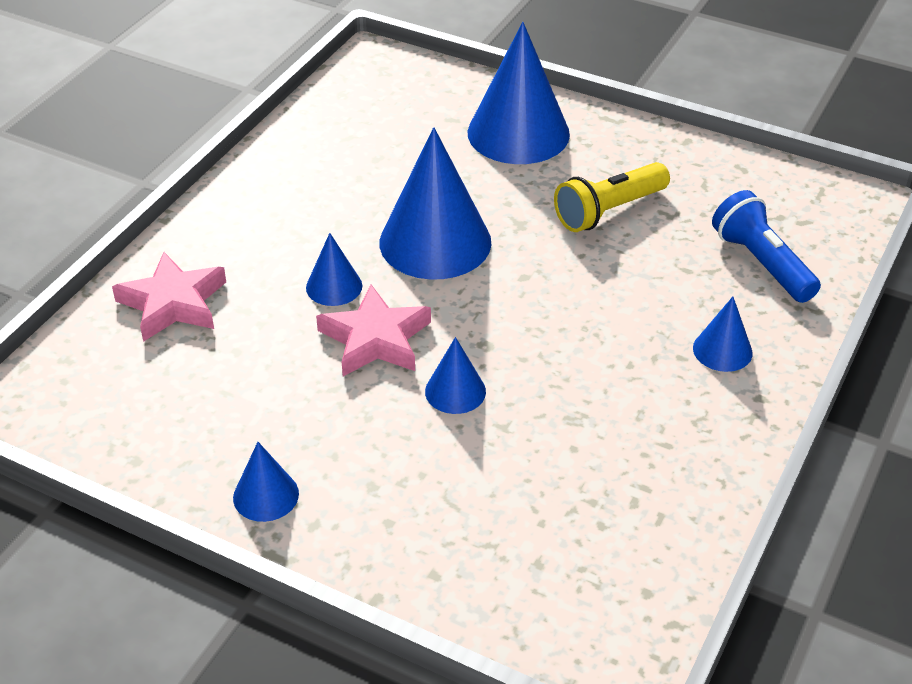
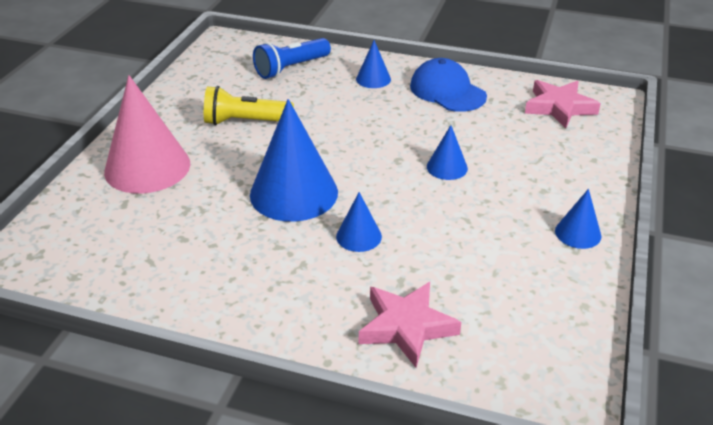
camera: 100 degrees left, 5 degrees down
(375, 339) = (410, 207): pink star -> pink star (559, 107)
(518, 133) = (147, 167): blue cone -> pink cone
(609, 211) = (245, 122): yellow flashlight -> yellow flashlight turned 135 degrees clockwise
(675, 434) = (447, 91): none -> blue cap

